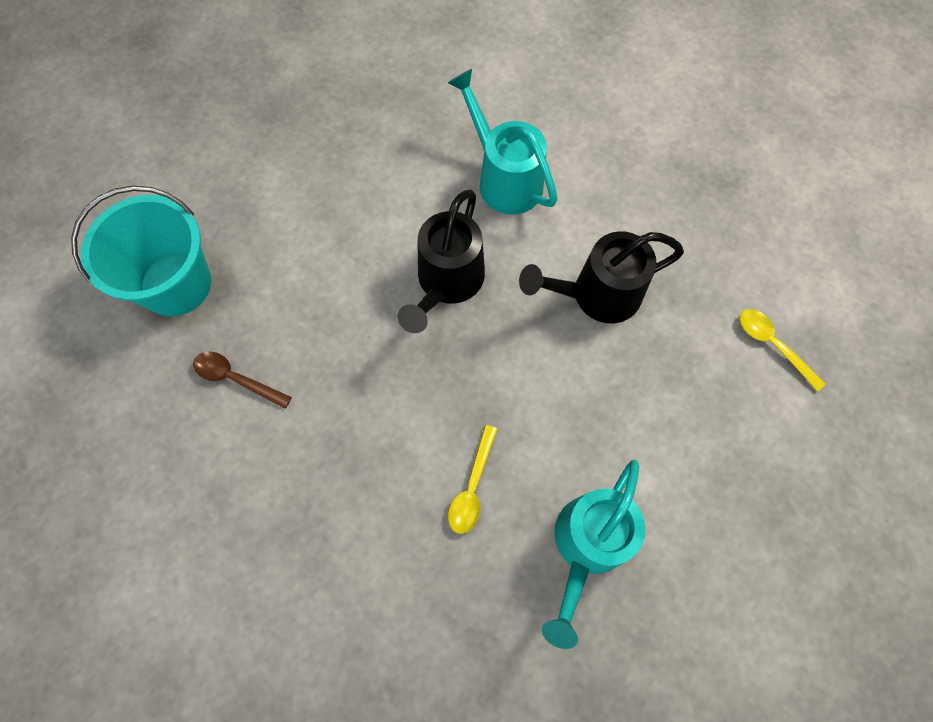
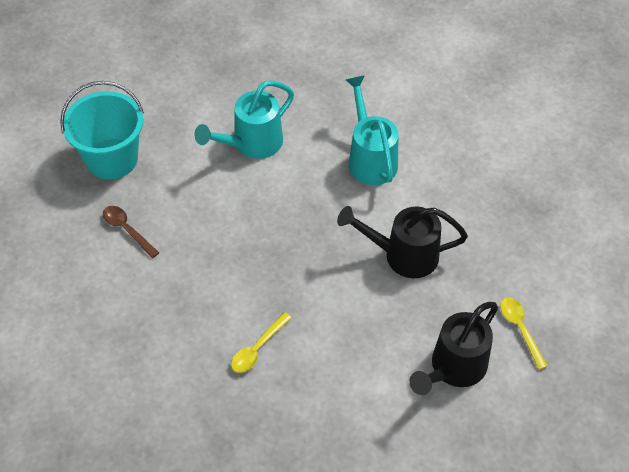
camera: 20 degrees right, 15 degrees down
(447, 283) = (297, 214): black watering can -> black watering can (453, 368)
(586, 546) = (320, 412): turquoise watering can -> turquoise watering can (251, 144)

